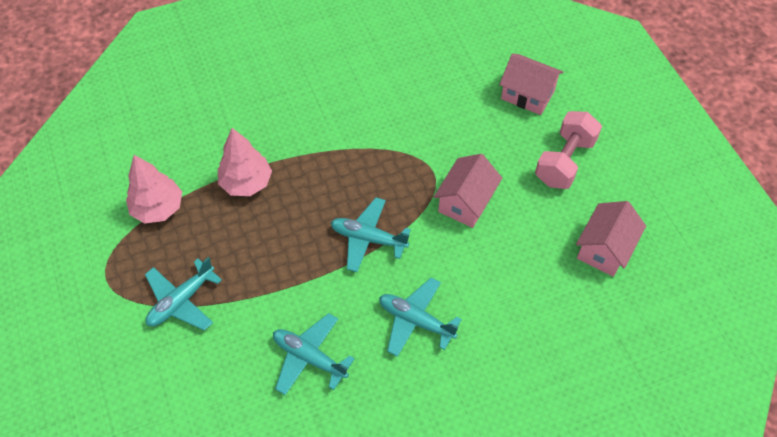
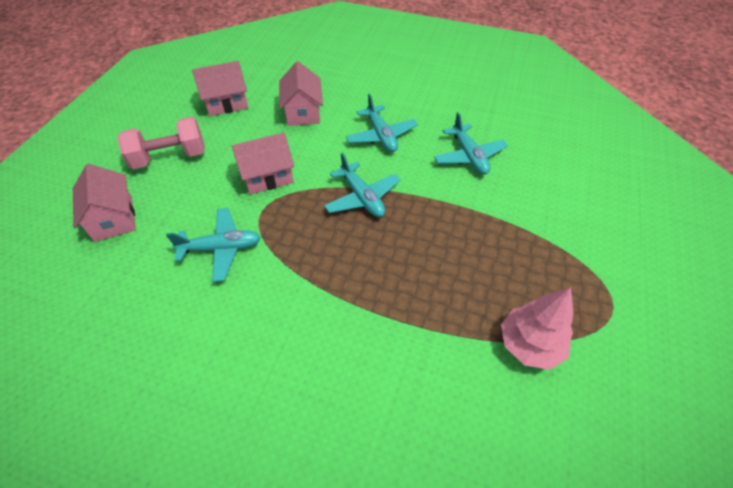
camera: 140 degrees left, 5 degrees down
(181, 301) = (546, 245): turquoise plane -> turquoise plane (221, 248)
(246, 183) = (423, 310): pink tree -> none
(521, 293) = (303, 112): none -> pink house

